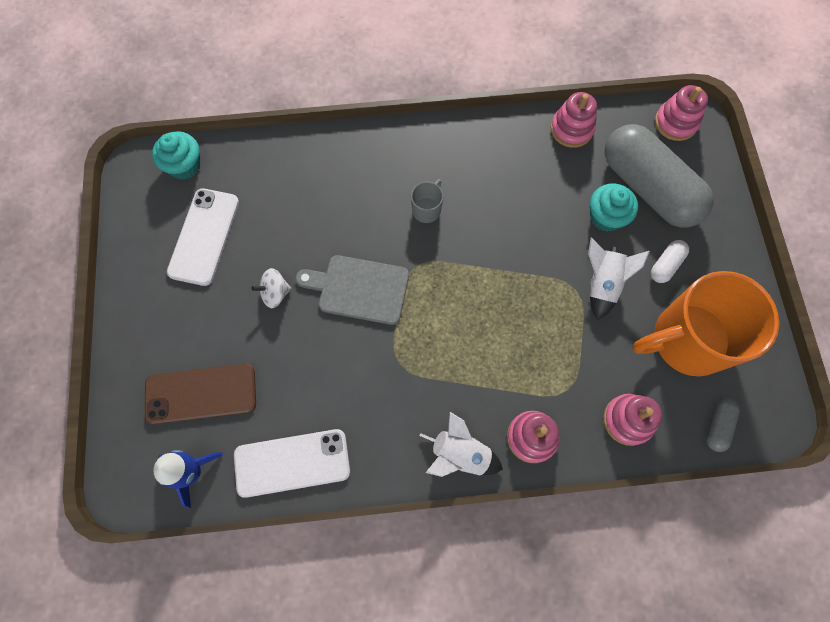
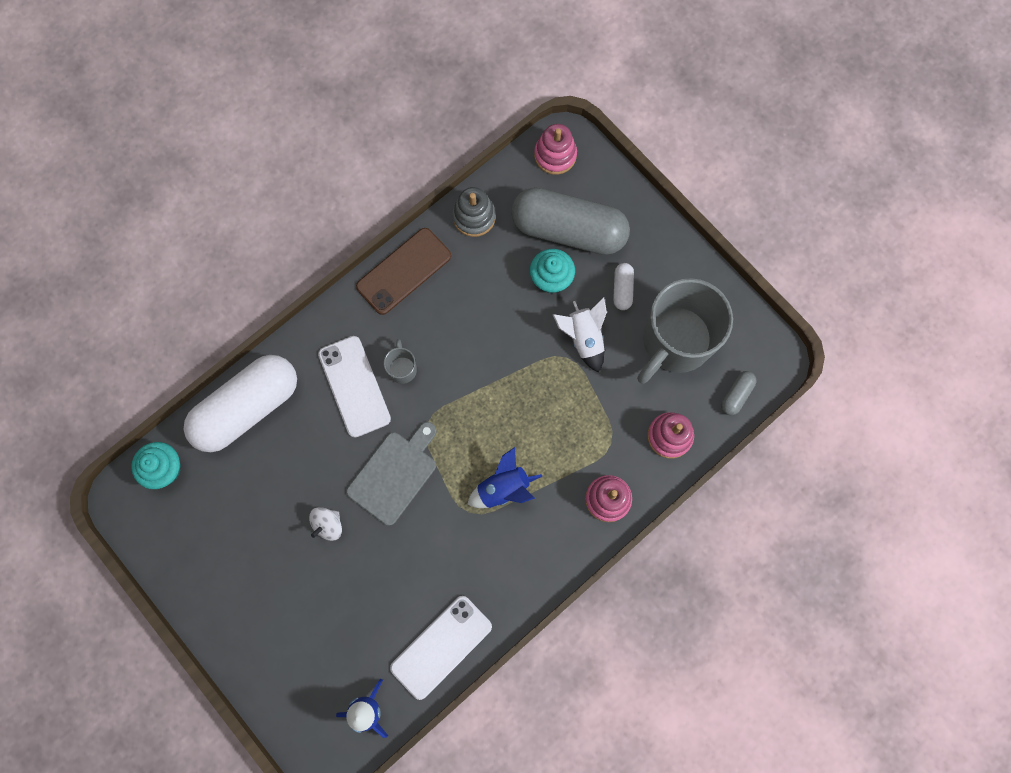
camera: 35 degrees left, 5 degrees up
(201, 394) = (329, 646): brown phone -> brown phone (404, 271)
(204, 236) = (231, 519): white phone -> white phone (354, 386)
(281, 161) = (247, 408): none -> white capsule
(359, 289) = (394, 474): grey cutting board -> grey cutting board turned 150 degrees clockwise
(443, 363) = (503, 488): none -> blue rocket
(460, 454) = (563, 550): white rocket -> none
(571, 129) = (474, 217): pink stacking toy -> grey stacking toy
(687, 340) = (675, 342): orange mug -> grey mug
(717, 426) = (736, 395): grey capsule -> grey capsule turned 45 degrees clockwise

